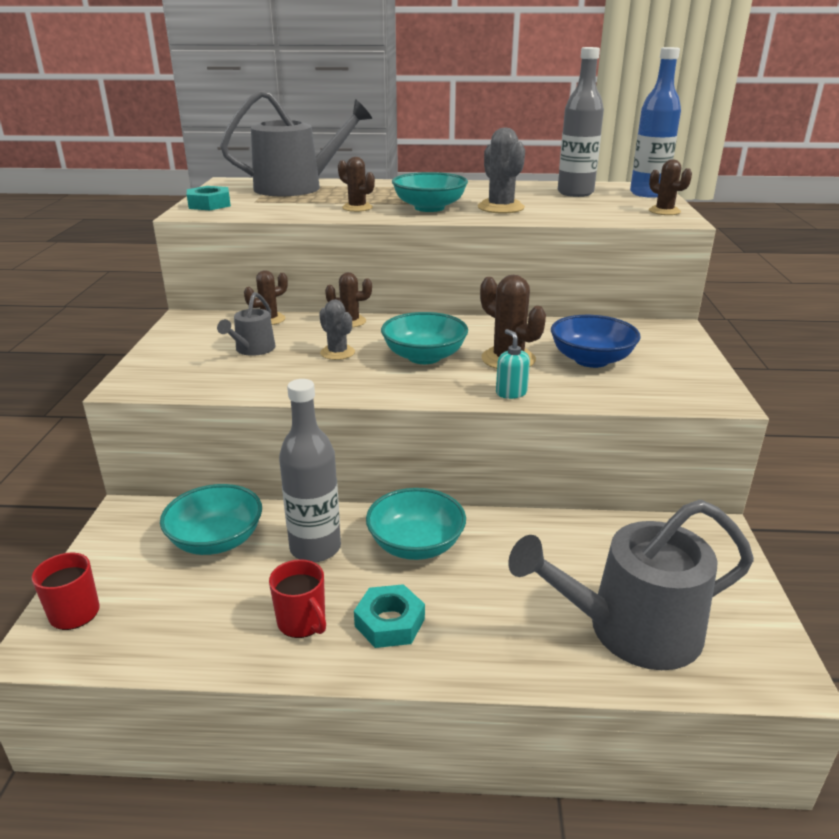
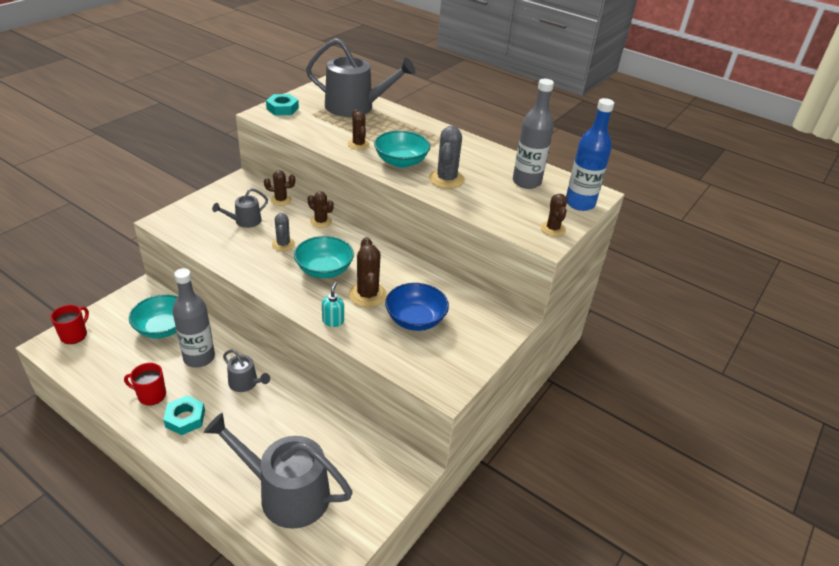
camera: 30 degrees right, 10 degrees up
(302, 622) = (151, 395): red mug -> red mug turned 105 degrees clockwise
(416, 545) = (245, 383): turquoise bowl -> grey watering can

